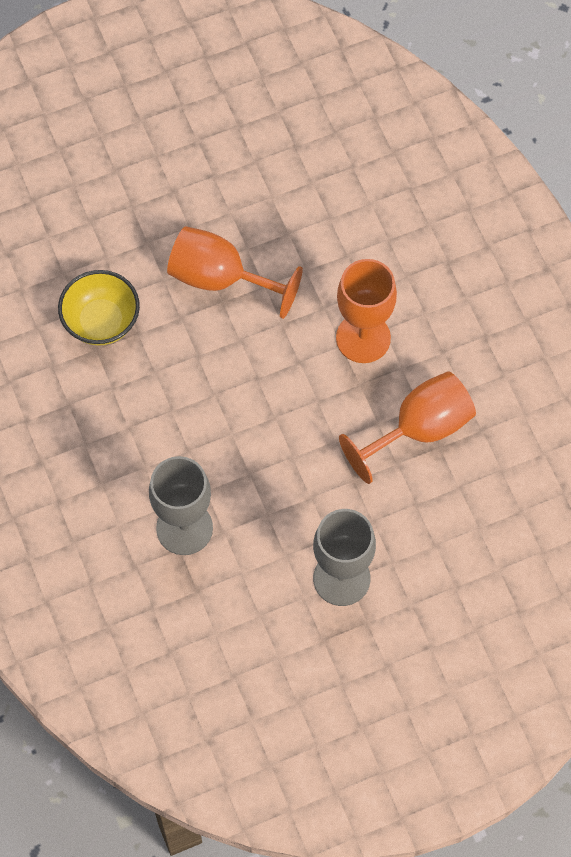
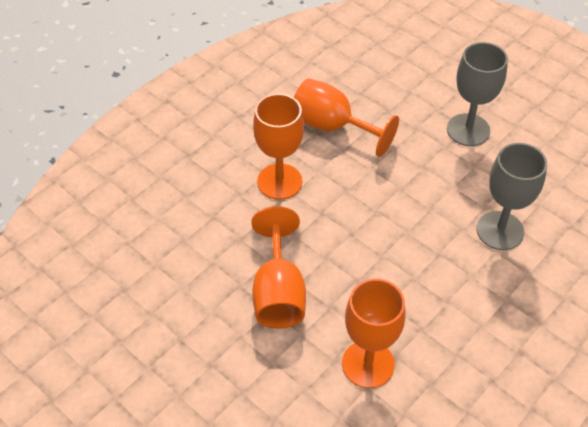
camera: 115 degrees left, 15 degrees down
(101, 321) = (368, 364): yellow bowl -> orange goblet

